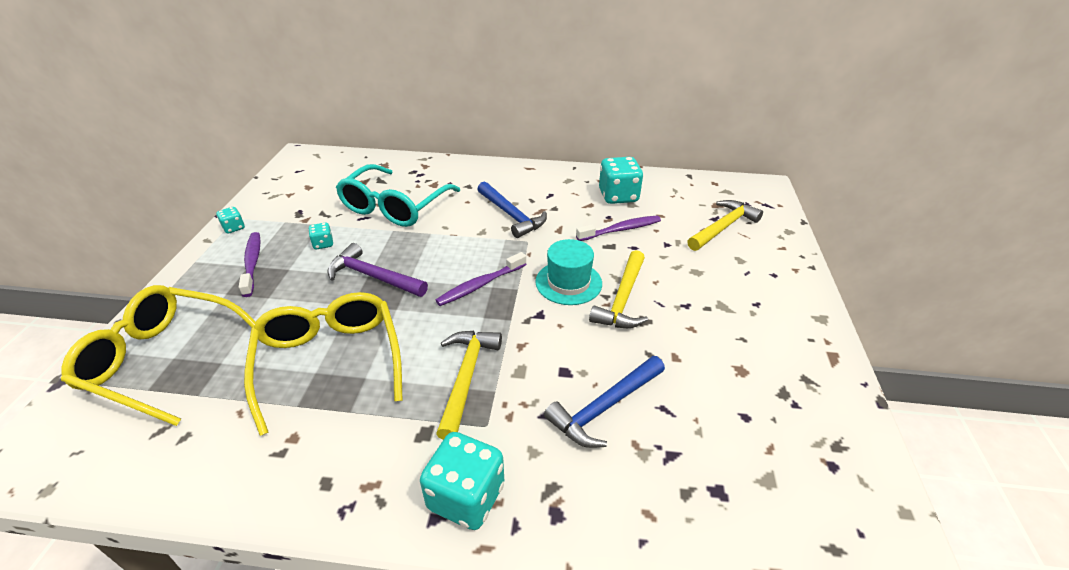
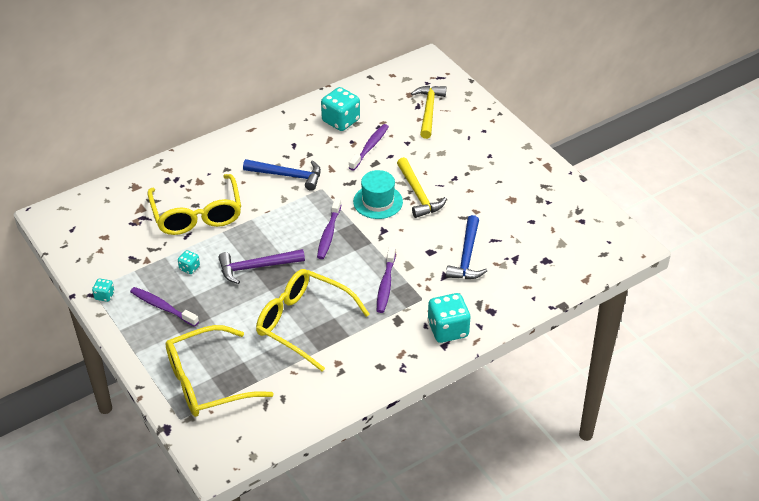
camera: 40 degrees left, 5 degrees up
(395, 206) = (197, 214): turquoise glasses -> yellow glasses
(466, 377) = (385, 285): yellow hammer -> purple toothbrush

